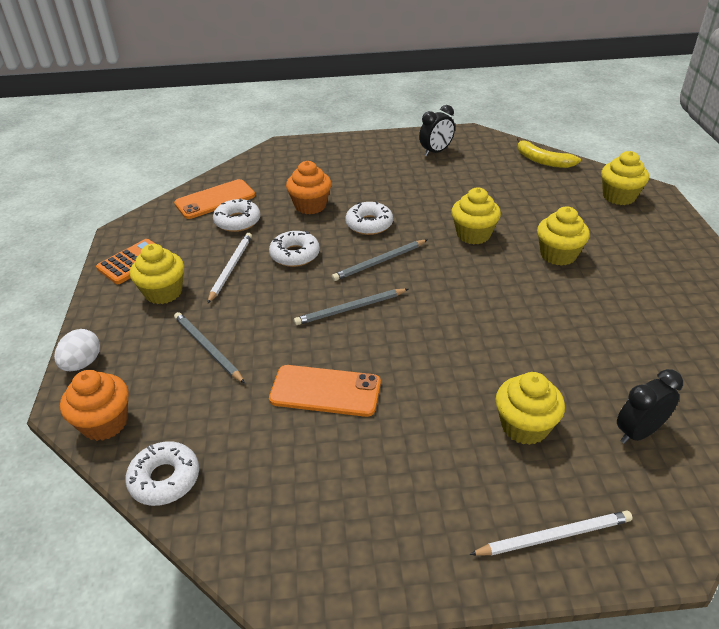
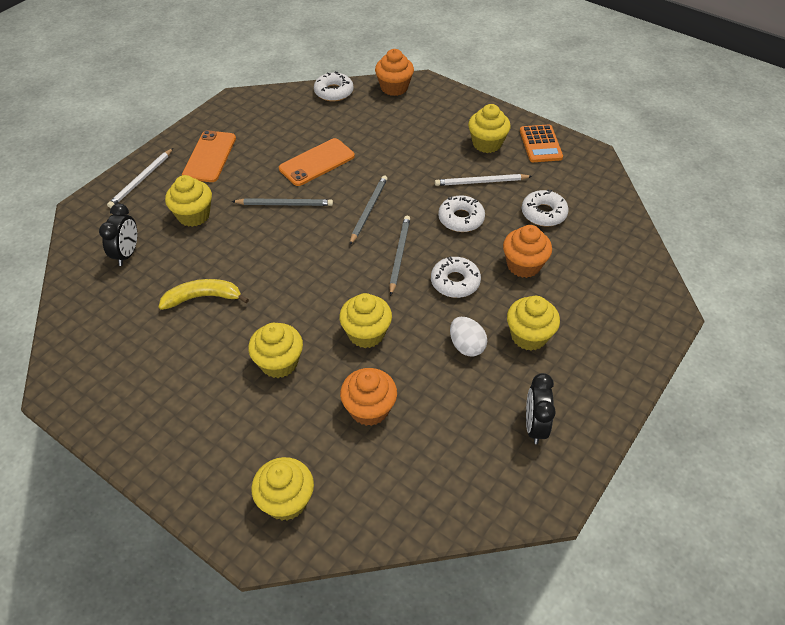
camera: 130 degrees right, 10 degrees up
(82, 363) = (451, 94): white egg -> white egg (466, 346)
(207, 348) = (408, 138): grey pencil -> grey pencil (285, 204)
(215, 199) = (594, 217): orange phone -> orange phone (210, 156)
(231, 268) = (481, 182): white pencil -> white pencil turned 120 degrees clockwise
(374, 178) = (529, 336): none -> yellow cupcake
(521, 202) = (369, 409): none -> orange cupcake
(542, 161) = (417, 507): yellow banana -> yellow banana (203, 297)

